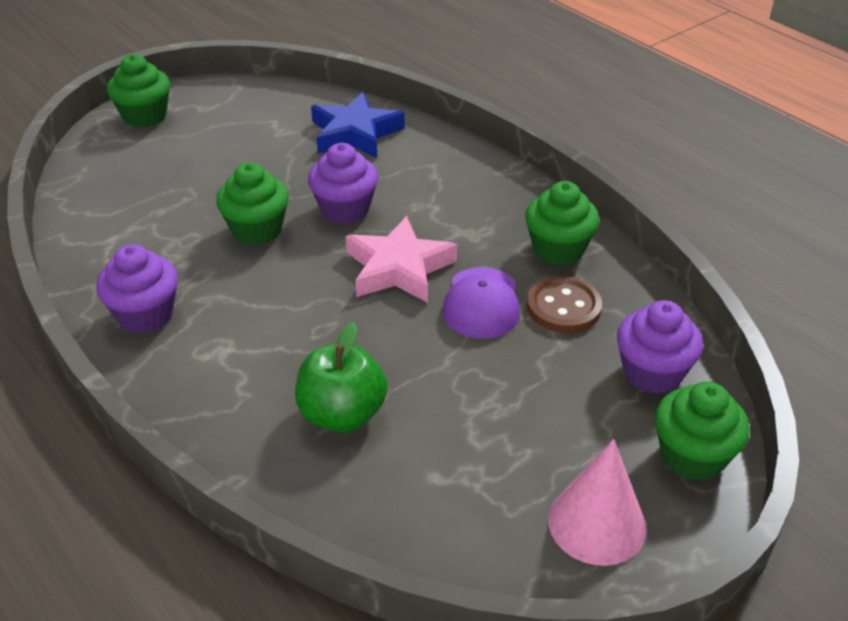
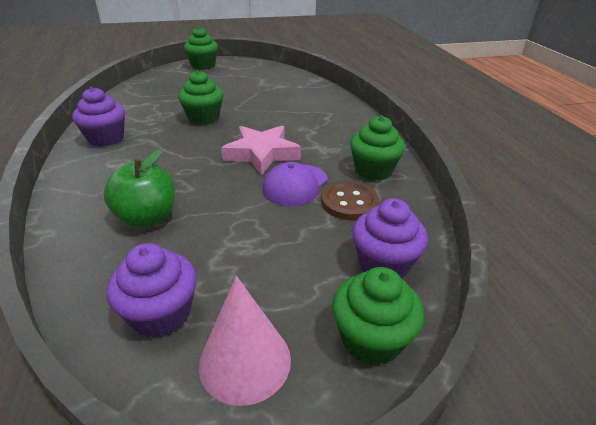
camera: 25 degrees right, 5 degrees down
(345, 209) = (260, 120): purple cupcake -> purple cupcake (161, 314)
(355, 133) = (300, 91): blue star -> none

